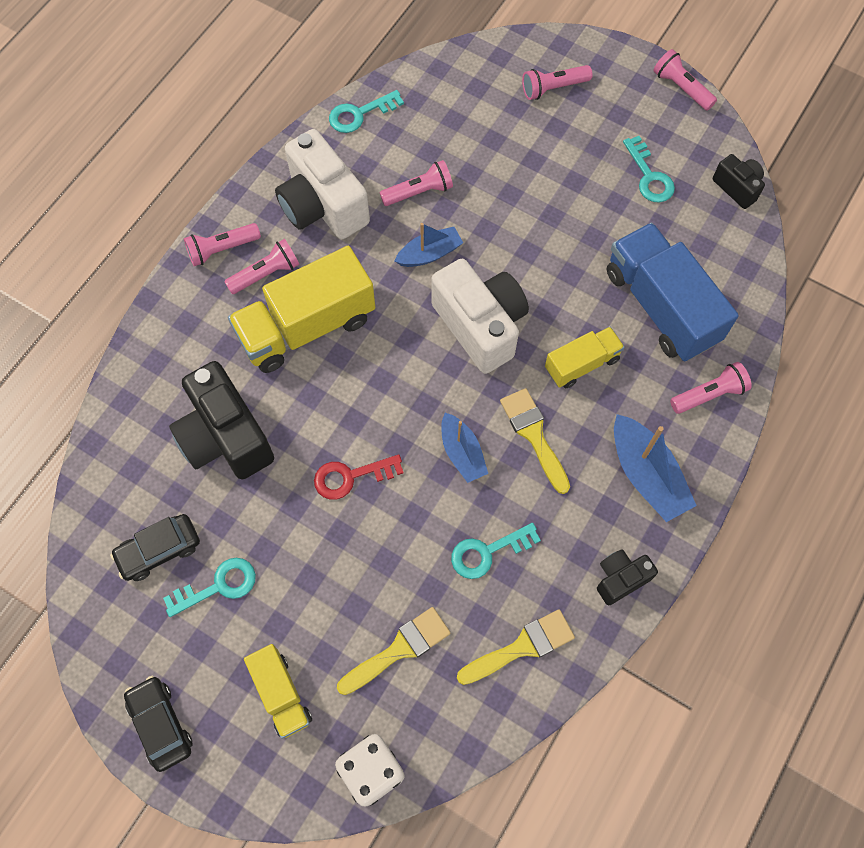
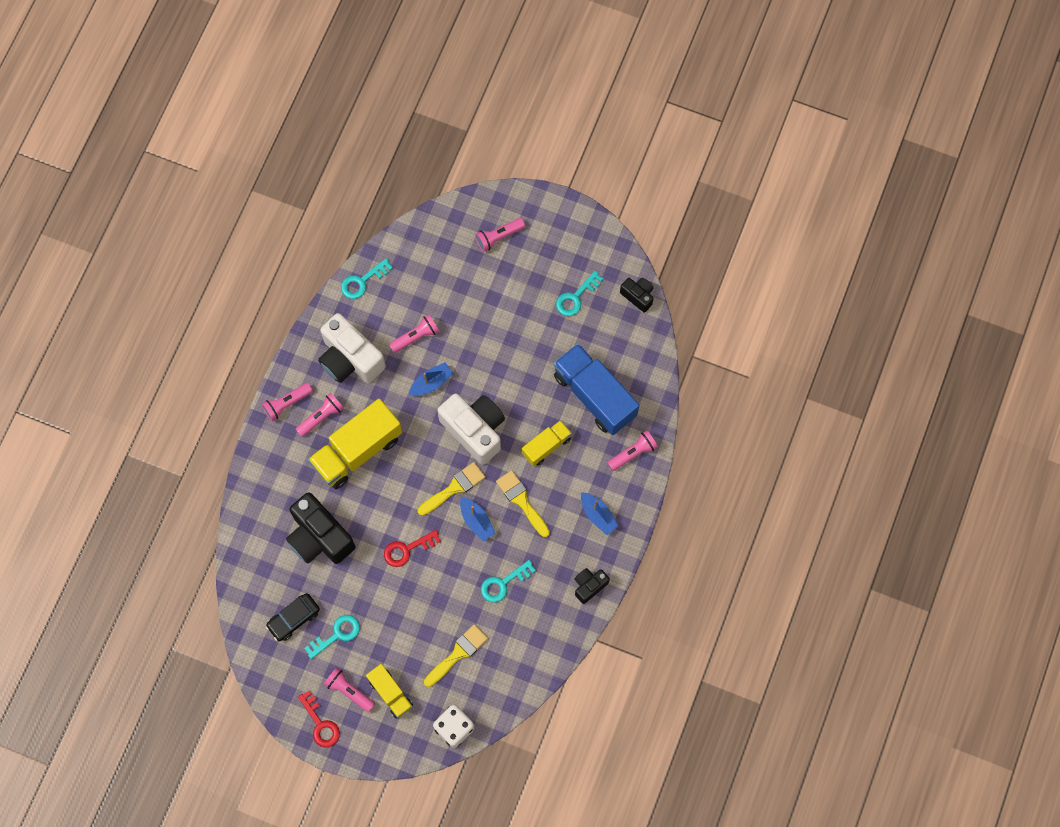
camera: 10 degrees left, 5 degrees up
(160, 724) = (320, 724): black car -> red key
(522, 647) = (533, 639): yellow brush -> yellow brush (454, 488)
(646, 475) = (598, 515): blue boat -> blue boat, size x0.65
(649, 176) = (575, 297): turquoise key -> turquoise key turned 75 degrees clockwise
(681, 88) = (590, 221): pink flashlight -> pink flashlight (349, 691)

